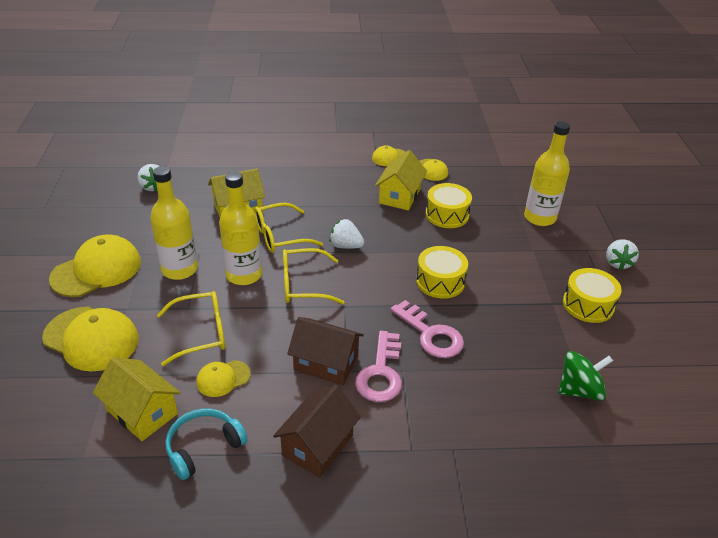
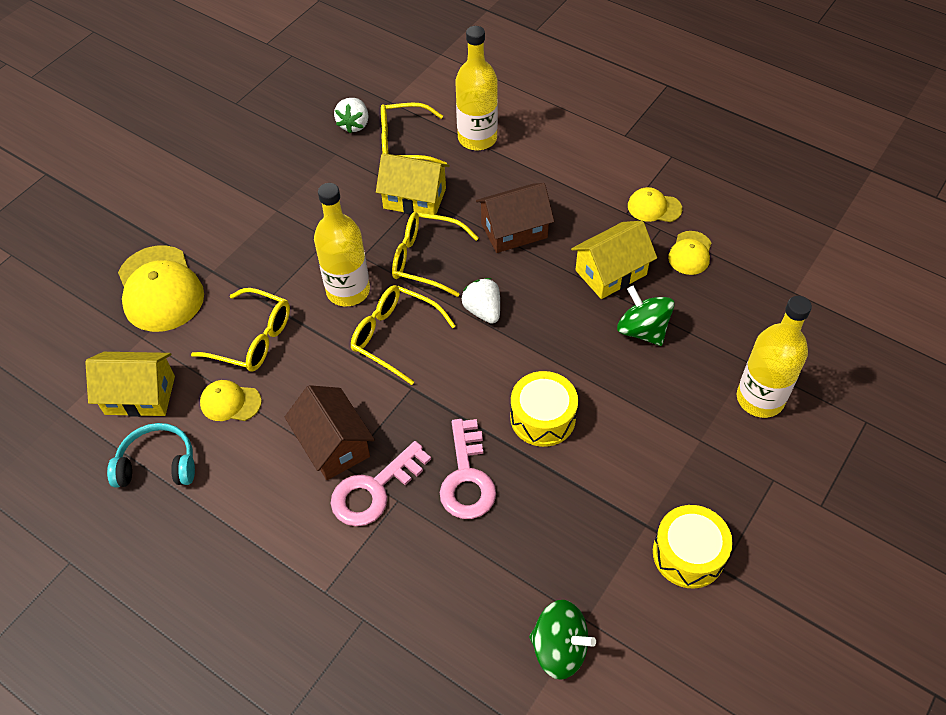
camera: 40 degrees right, 15 degrees up
(97, 270) = (222, 209): yellow cap -> none
(142, 412) = (140, 395): yellow house -> yellow house turned 75 degrees counterclockwise
(179, 269) = (294, 250): yellow bottle -> yellow bottle (477, 138)
(200, 184) = (403, 144): none -> yellow glasses
(318, 445) = (249, 528): brown house -> brown house (514, 230)
(447, 215) = (642, 330): yellow drum -> green spinning top
(617, 263) = (793, 522): white strawberry -> none

